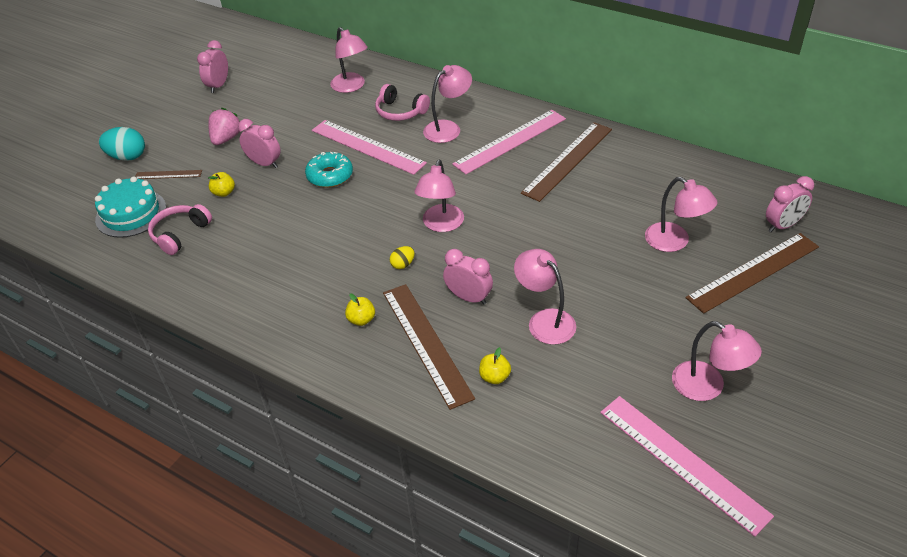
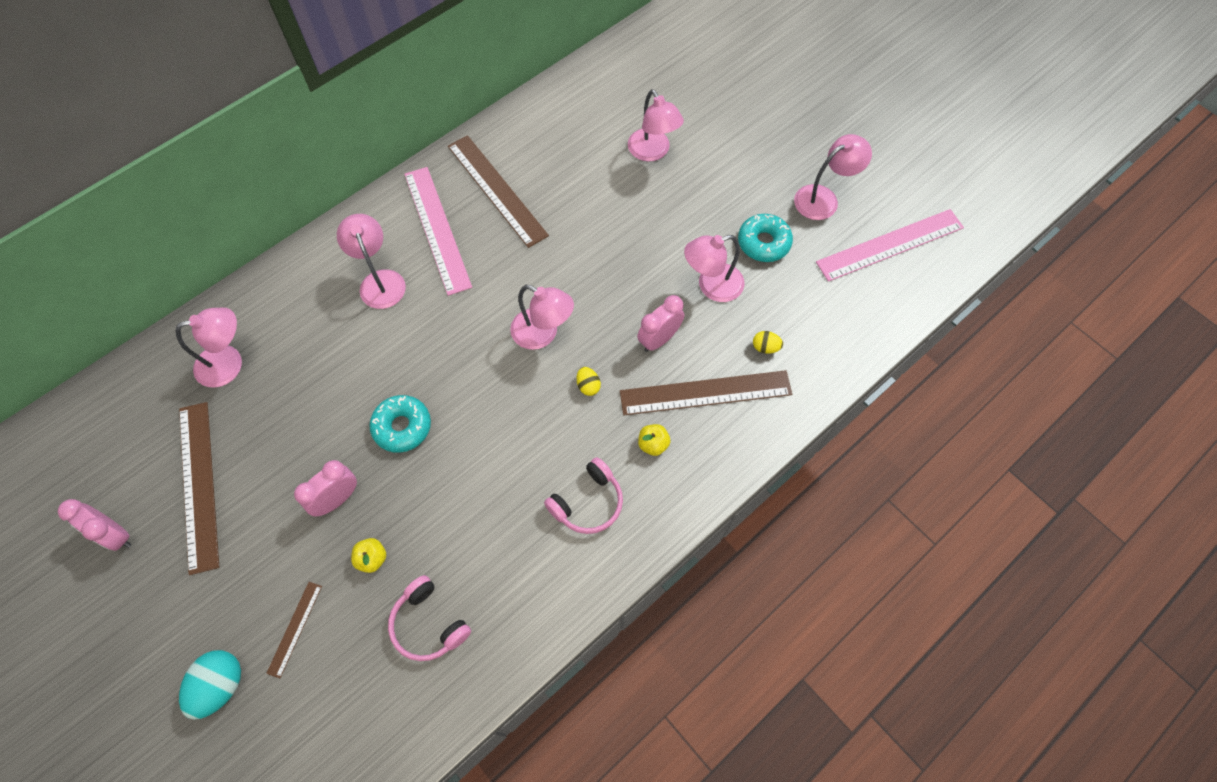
camera: 75 degrees left, 20 degrees up
(131, 213) = (355, 687): turquoise cake -> none
(226, 138) = (255, 540): pink strawberry -> none
(367, 147) = (368, 373): pink ruler -> none
(400, 112) = (318, 321): pink headphones -> pink headphones (588, 503)
(494, 377) = (765, 347): yellow apple -> yellow egg
(618, 348) = (763, 243): none -> turquoise donut
(674, 242) = (653, 152): pink lamp -> pink lamp turned 90 degrees clockwise
(753, 272) = (712, 114): brown ruler -> brown ruler (199, 485)
(783, 225) = (665, 70): pink clock -> none

